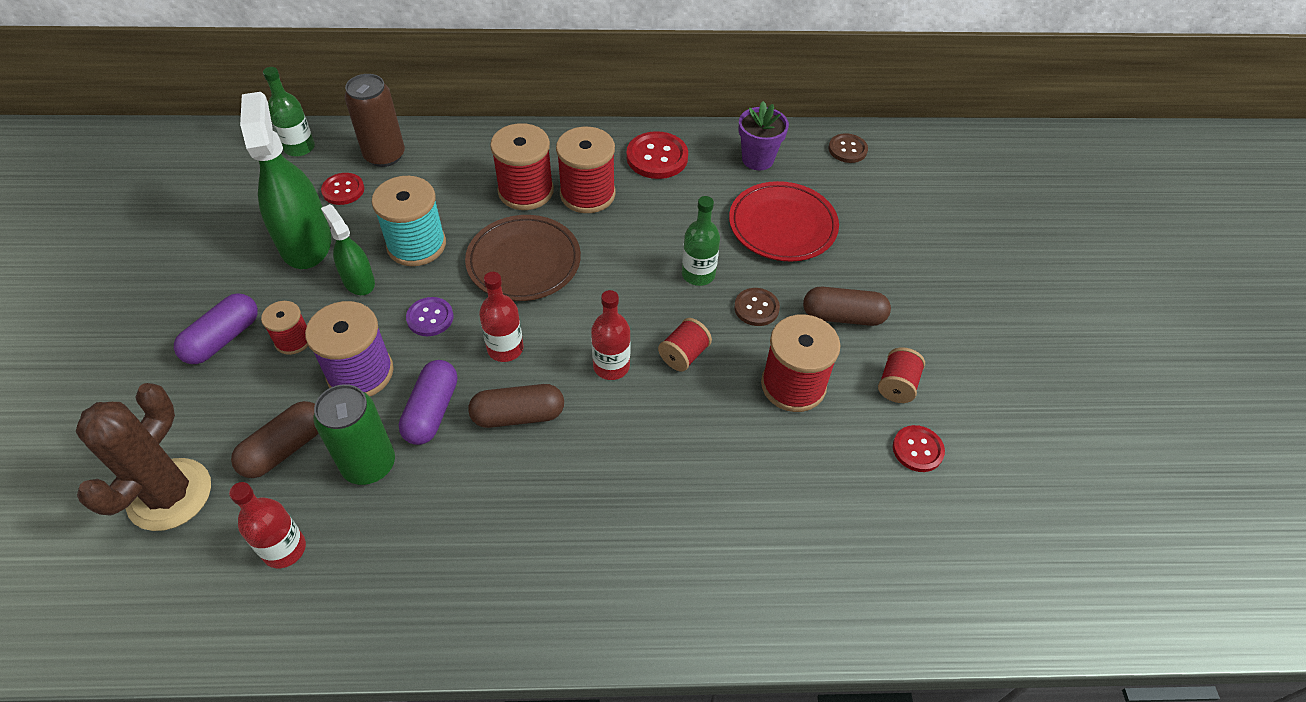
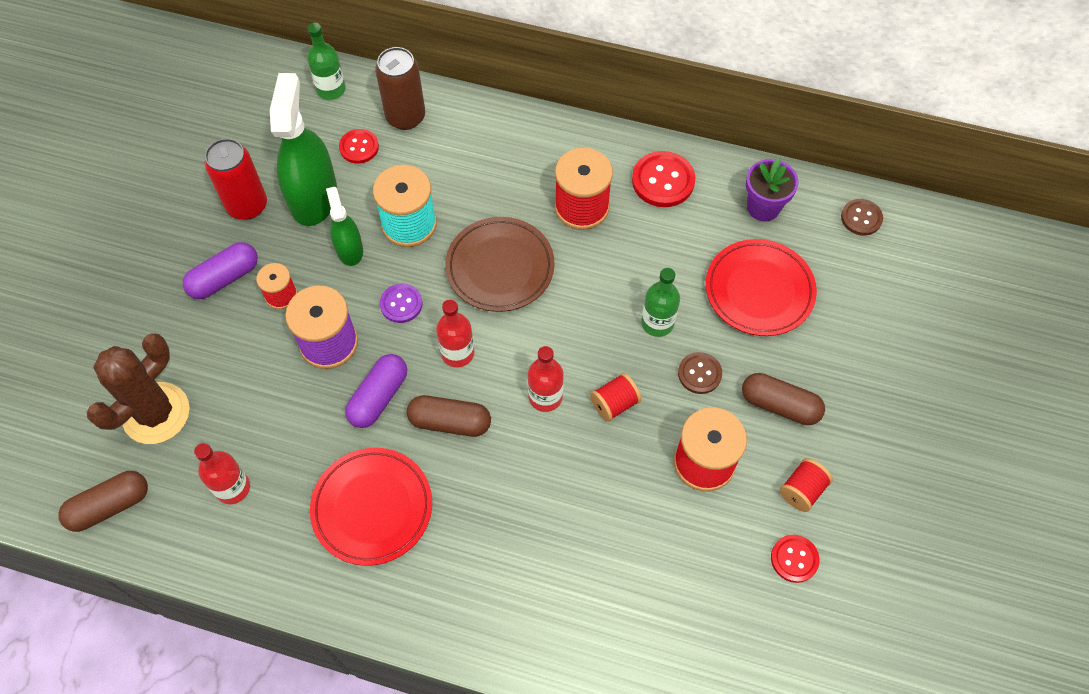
camera: 20 degrees right, 10 degrees up
(233, 266) = (247, 205): none -> red can
(285, 448) = (252, 398): brown capsule -> brown capsule (110, 506)
(369, 464) = (315, 432): green can -> none
(458, 524) = (372, 508): none -> red plate
(526, 191) = (524, 189): red spool -> none

